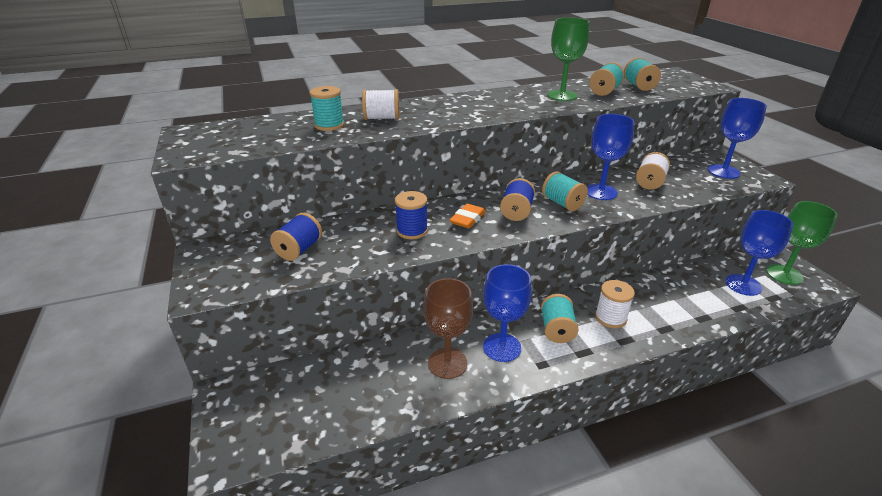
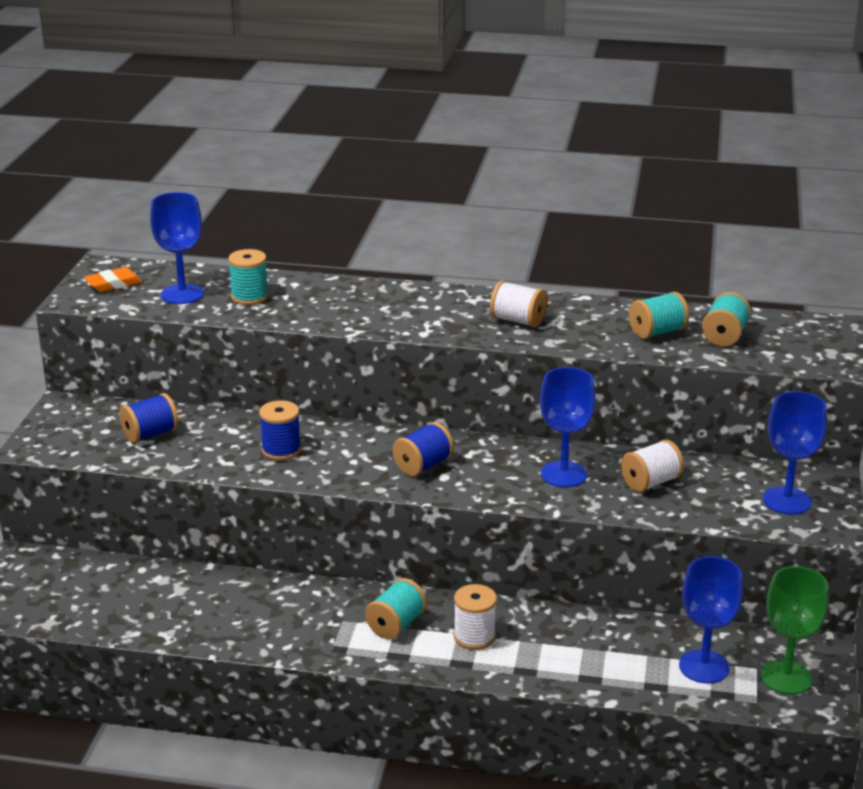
camera: 30 degrees right, 5 degrees down
(382, 118) = (316, 302): white spool -> white spool (518, 320)
(447, 363) = (244, 611): brown goblet -> none
(467, 219) = (356, 456): orange eraser -> orange eraser (113, 284)
(502, 347) = (315, 618): blue goblet -> blue goblet (182, 294)
(562, 95) = (585, 324): green goblet -> none
(562, 203) = (493, 473): turquoise spool -> none

